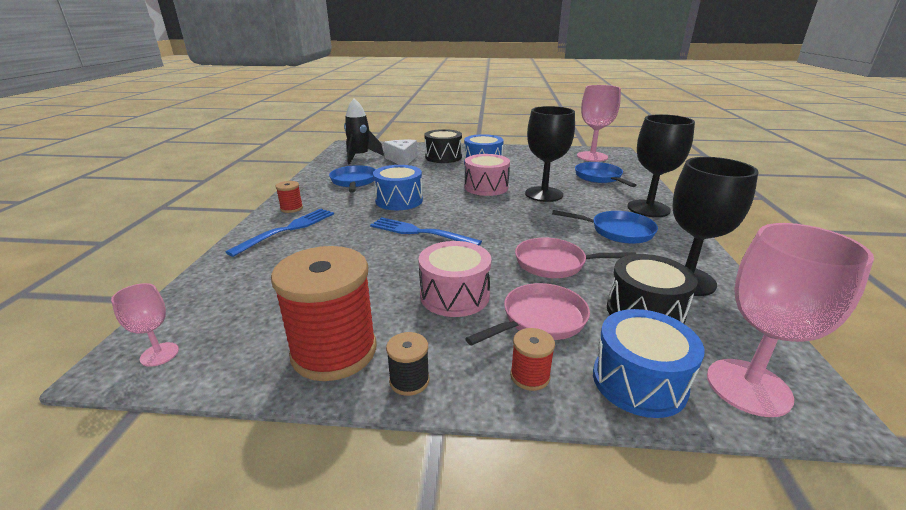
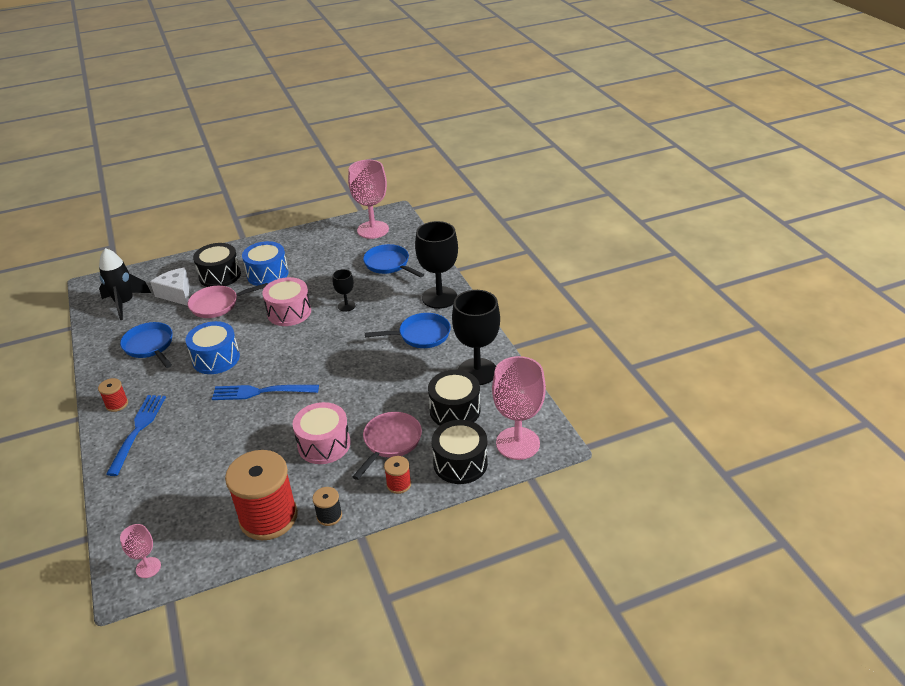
camera: 25 degrees left, 10 degrees up
(544, 194) = (346, 306): black goblet -> black goblet, size x0.49
(554, 263) = (383, 388): pink pan -> pink pan (217, 305)
(639, 381) = (460, 463): blue drum -> black drum

